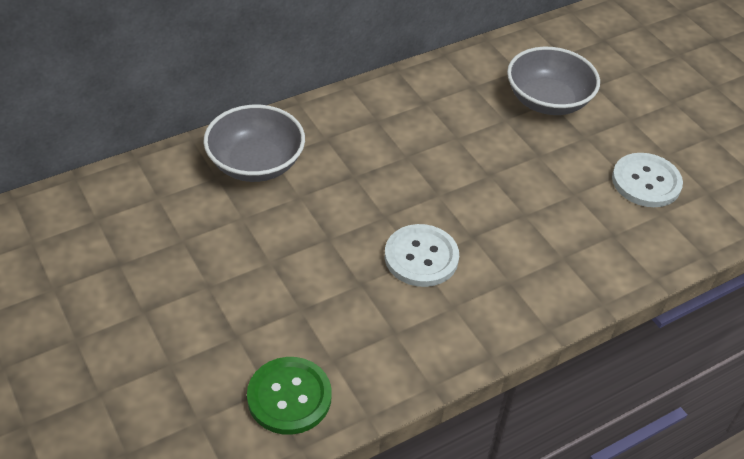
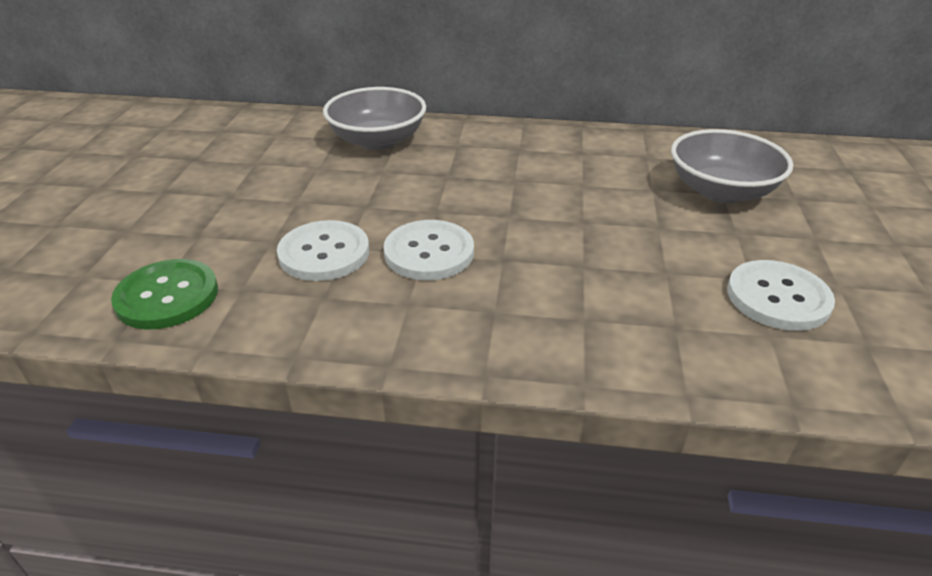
camera: 40 degrees right, 10 degrees down
(352, 298) = (324, 253): none -> white button

